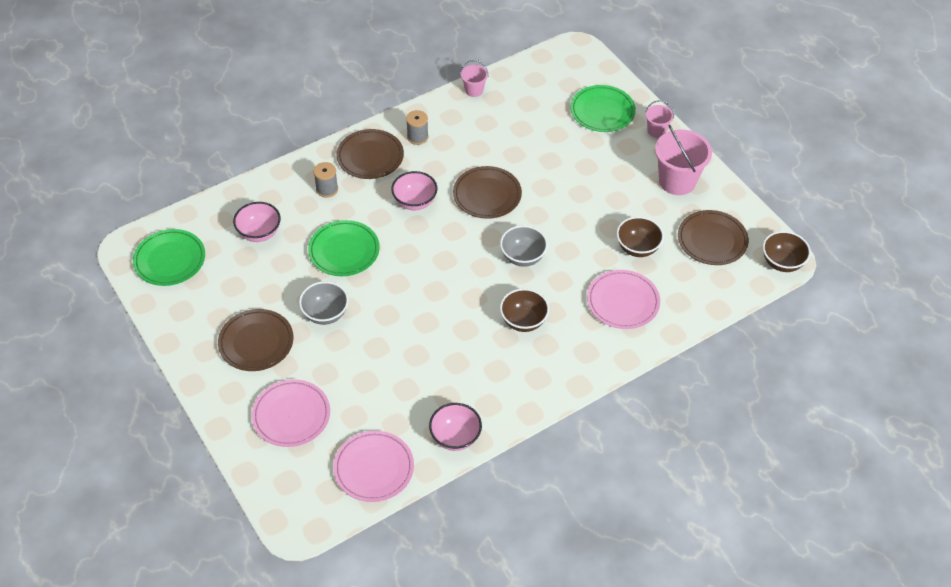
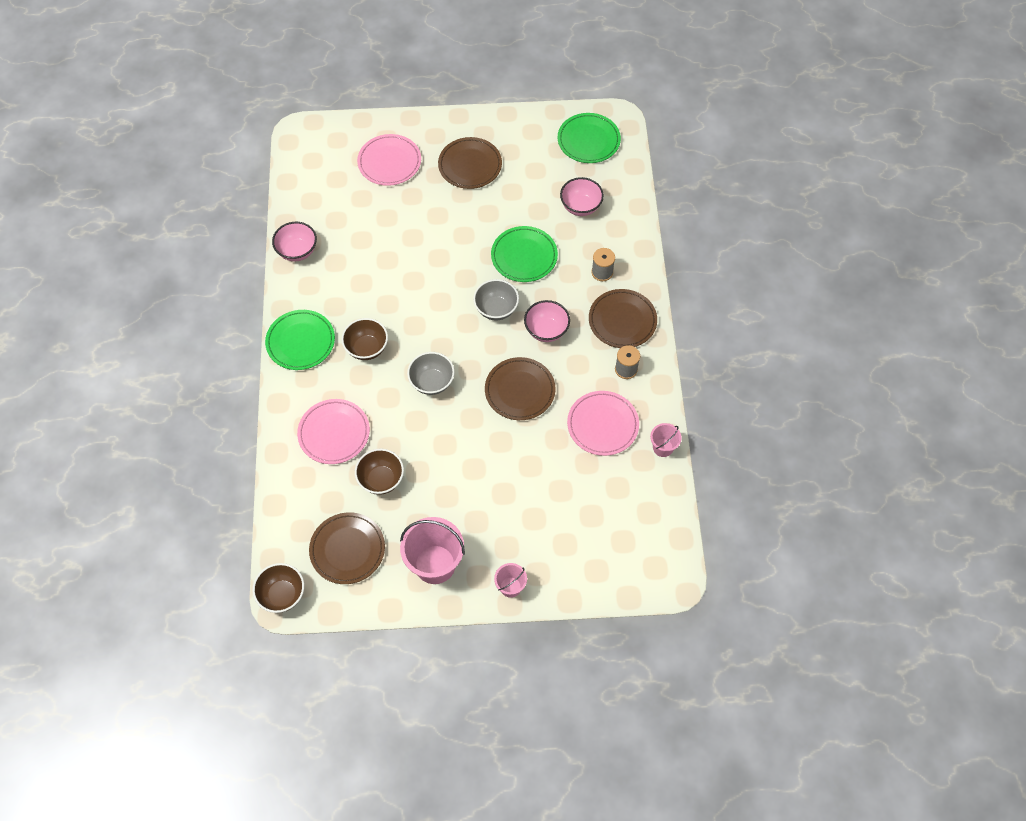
camera: 120 degrees right, 10 degrees up
(325, 314) = (467, 218): grey bowl -> grey bowl (496, 309)
(374, 468) = (310, 192): pink plate -> pink plate (602, 425)
(602, 111) = (567, 551): green plate -> green plate (300, 342)

